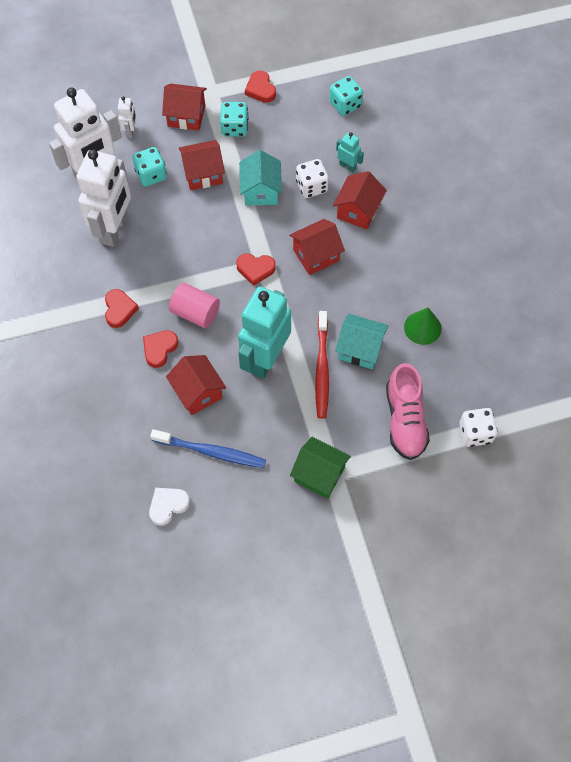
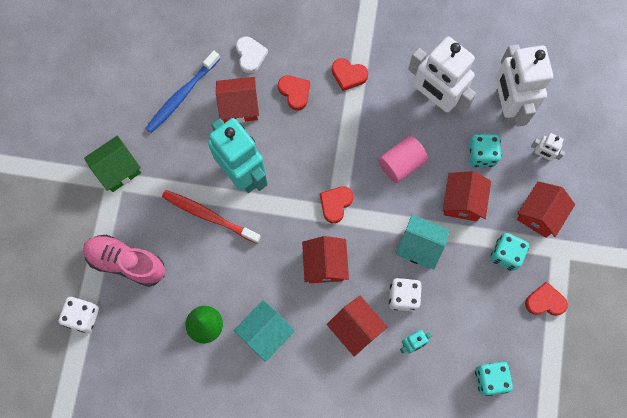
camera: 115 degrees right, 10 degrees up
(168, 506) = (154, 46): white heart -> white heart (250, 55)
(195, 313) = (315, 135): pink cylinder -> pink cylinder (401, 164)
(360, 349) = (211, 257): turquoise house -> turquoise house (265, 333)

